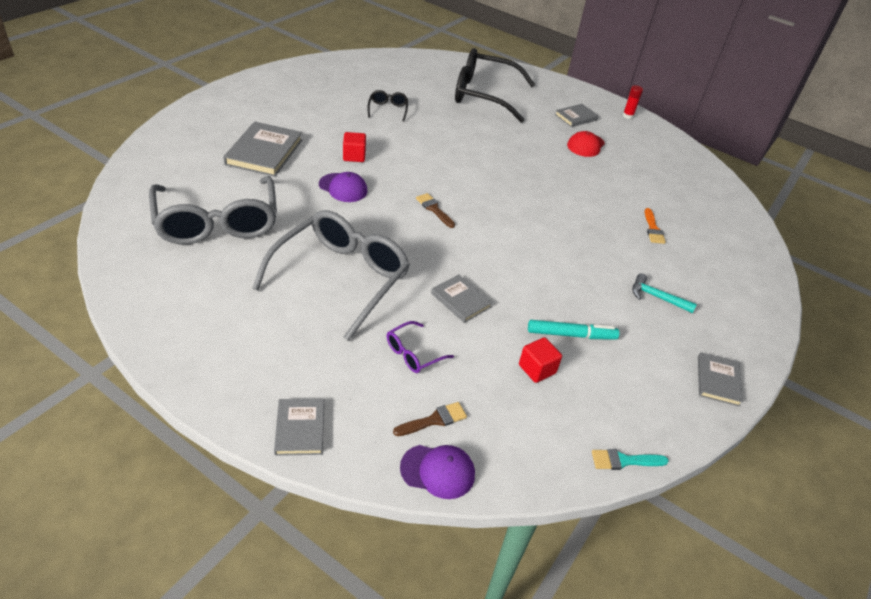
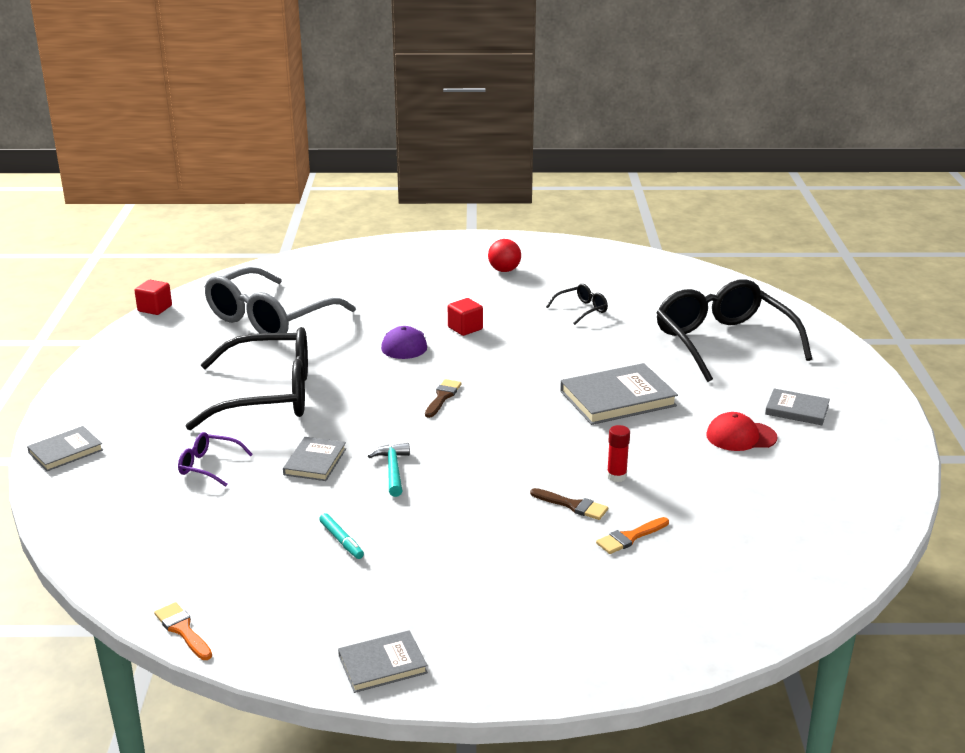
camera: 60 degrees right, 15 degrees down
(264, 152) = (400, 292): grey book -> grey book (617, 398)
(294, 103) = (504, 270): none -> red ball
(340, 278) = (268, 395): grey glasses -> black glasses
(434, 420) = (134, 506): brown brush -> brown brush (573, 505)
(438, 471) = (75, 530): purple cap -> none
(537, 369) = (262, 537): red cube -> red cube (155, 308)
(571, 335) = (341, 540): turquoise marker -> turquoise marker, size x0.66
(624, 461) = (182, 630): turquoise brush -> orange brush
(628, 116) = (882, 442): red glue stick -> red glue stick (616, 476)
(657, 297) = (487, 578): turquoise hammer -> turquoise hammer (393, 470)

